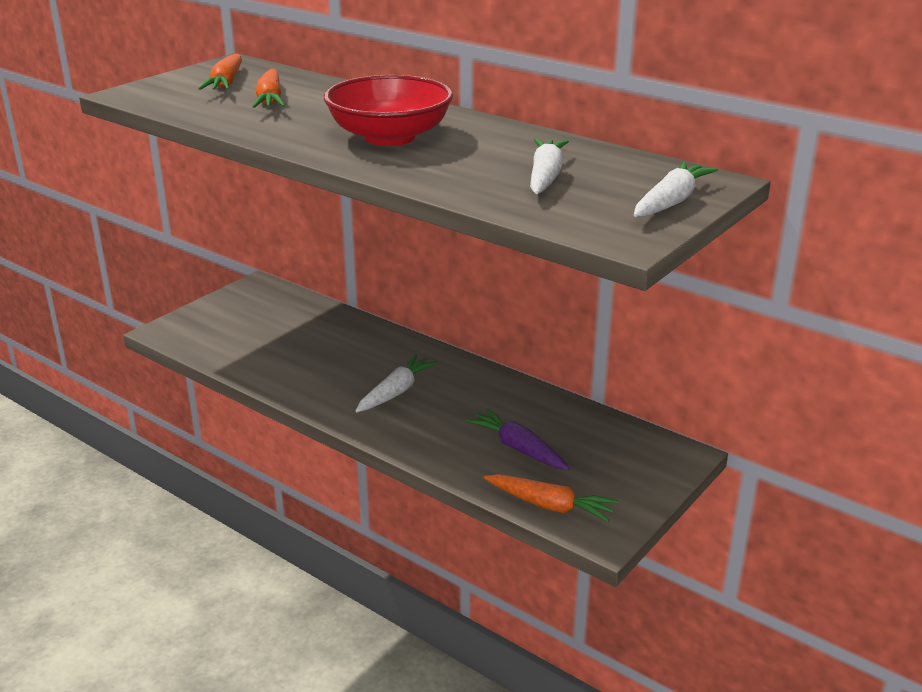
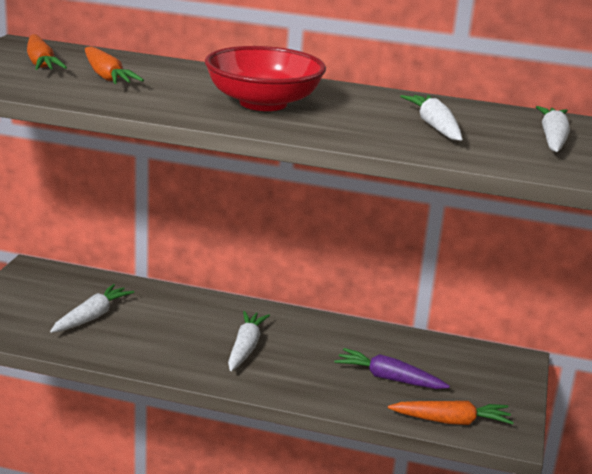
camera: 25 degrees left, 5 degrees down
(276, 339) = (92, 317): none -> white carrot

